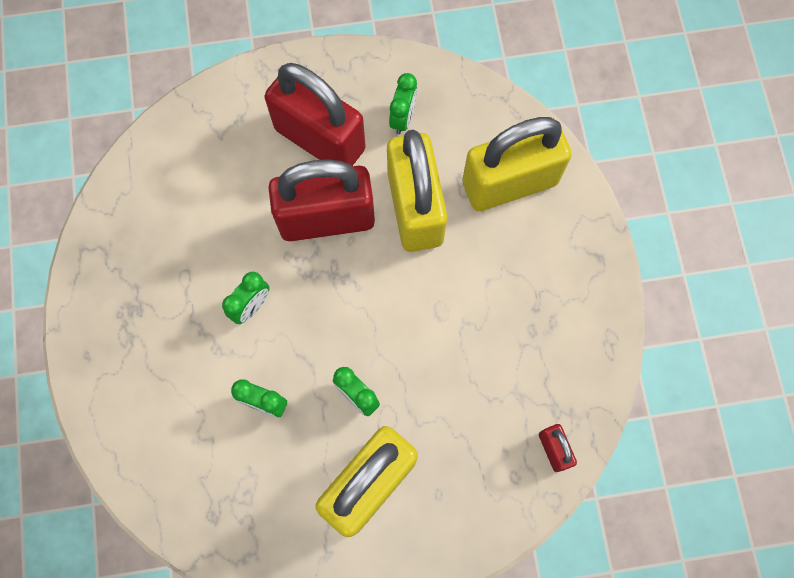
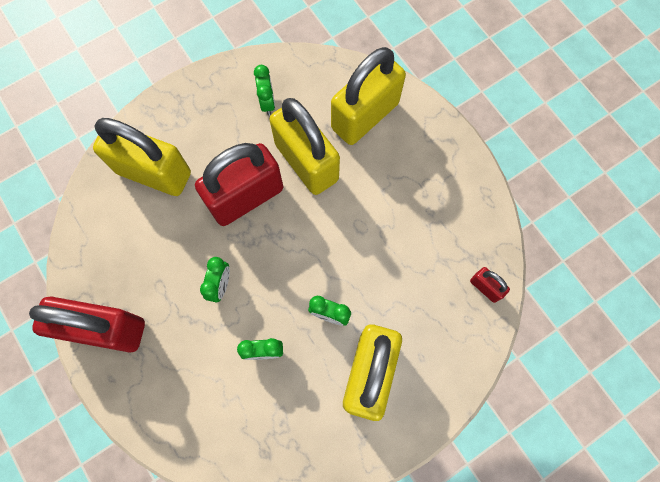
camera: 25 degrees left, 0 degrees up
(237, 145) = (154, 172): none -> yellow padlock
(320, 139) = (214, 142): red padlock -> red padlock (105, 329)

